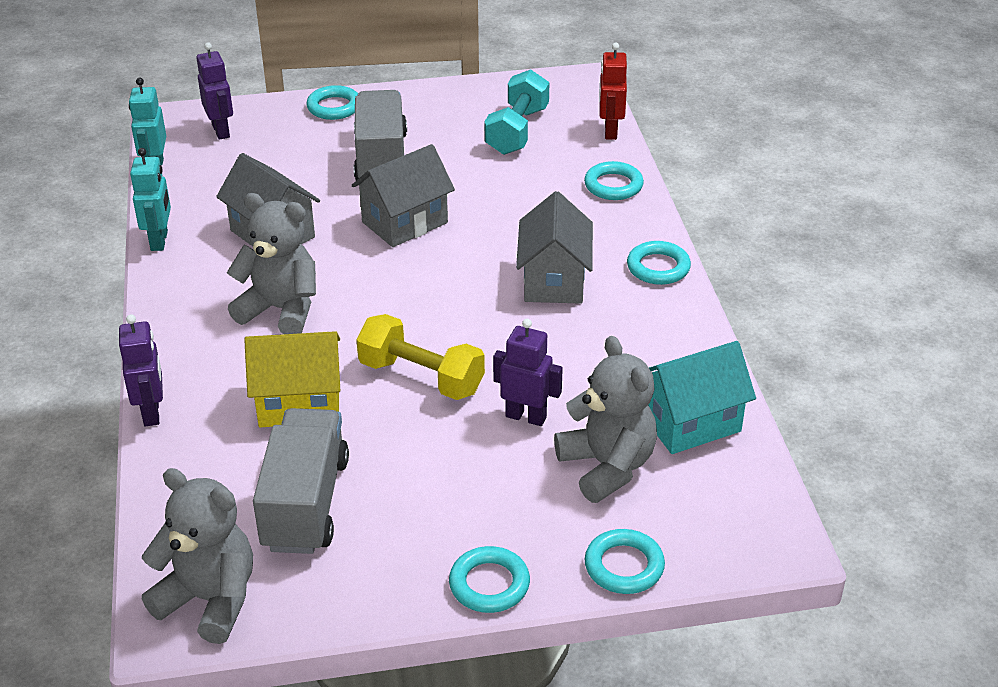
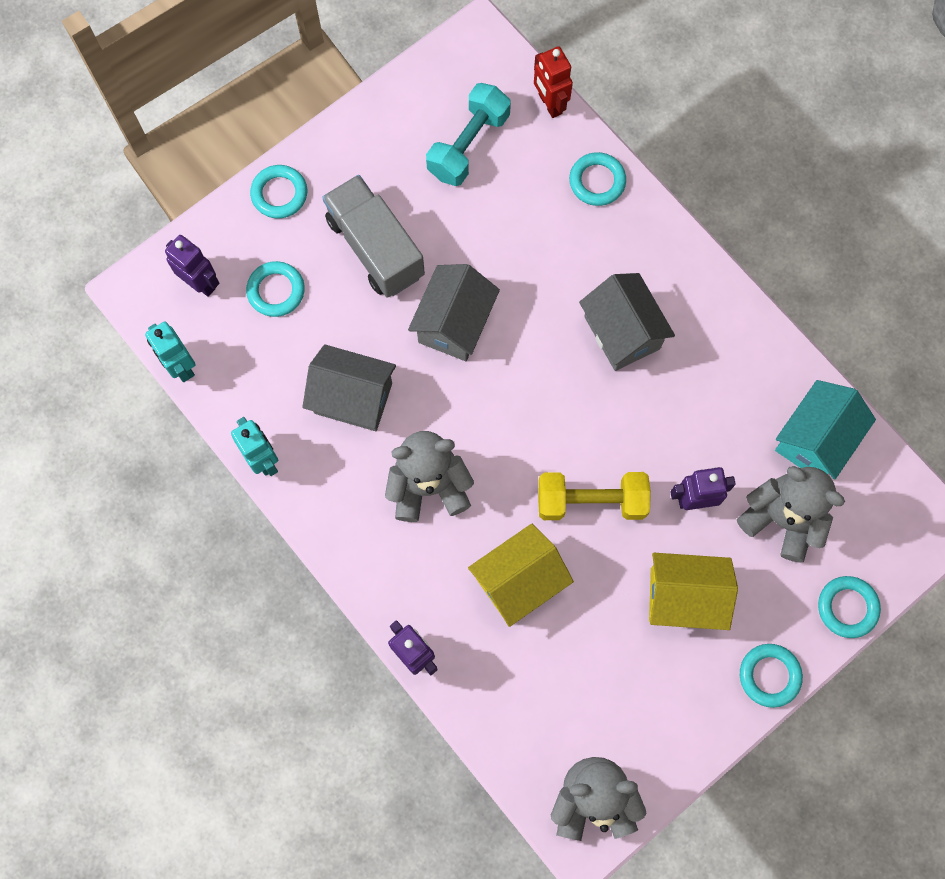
camera: 30 degrees left, 35 degrees up
(305, 504) = (595, 676): grey truck -> none
(451, 482) = (684, 597): none -> yellow house
(517, 131) = (468, 145): turquoise dumbbell -> turquoise dumbbell turned 45 degrees clockwise
(658, 267) = (693, 272): turquoise ring -> turquoise ring (276, 291)

